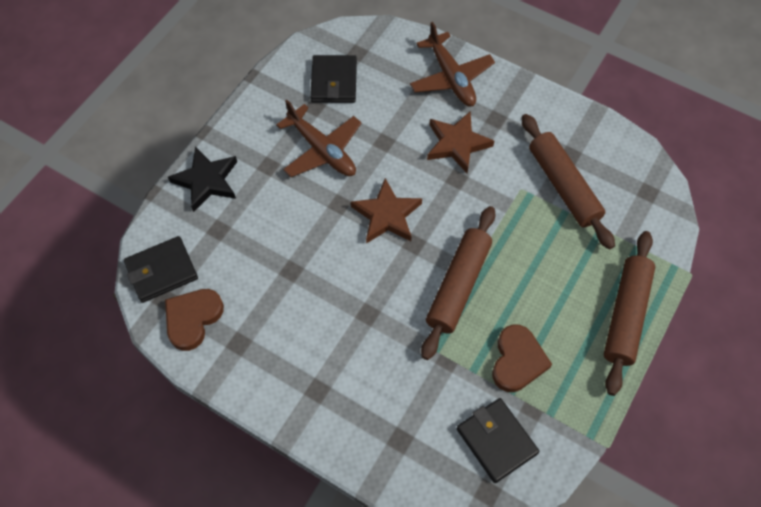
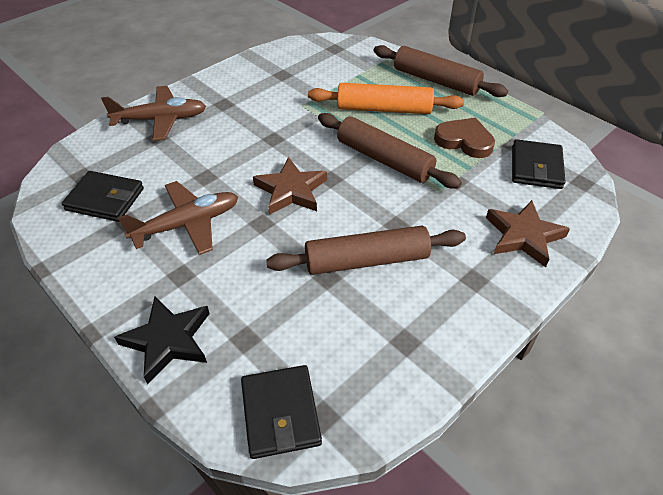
camera: 75 degrees left, 15 degrees down
(193, 319) = (361, 386): brown heart -> none
(457, 144) = (236, 131): brown star -> brown star (523, 236)
(496, 441) = (536, 167): black wallet -> black wallet turned 60 degrees counterclockwise
(545, 269) = (384, 109): none -> orange rolling pin
(563, 186) = (310, 84): brown rolling pin -> brown rolling pin (366, 260)

